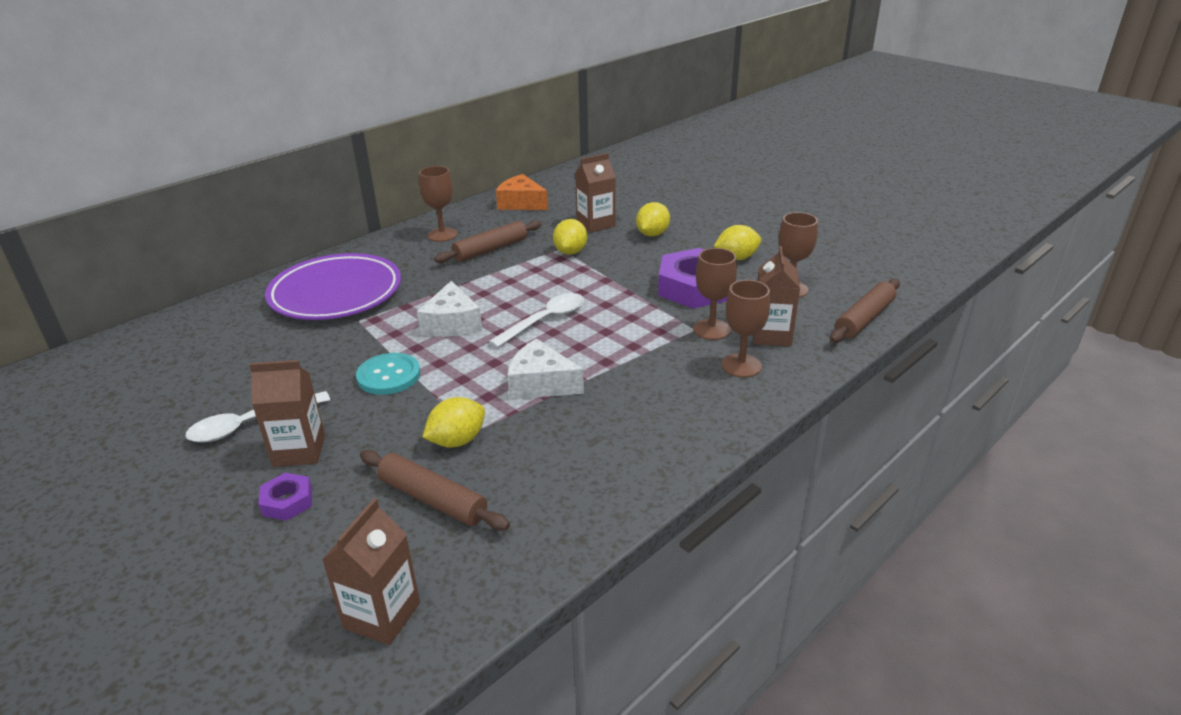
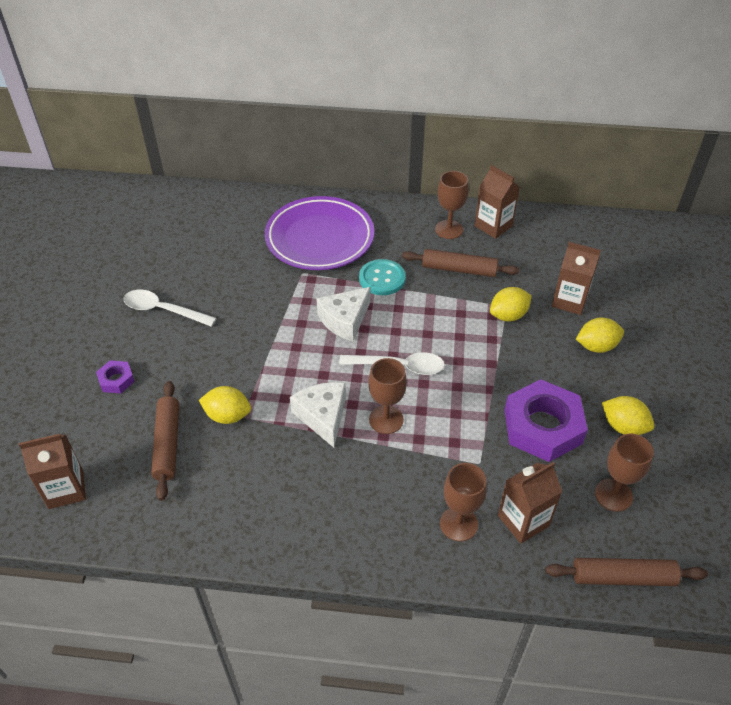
camera: 50 degrees right, 15 degrees up
(299, 451) = (159, 350): brown carton -> brown carton (493, 226)
(389, 376) = (260, 333): turquoise button -> turquoise button (382, 278)
(521, 203) = (547, 236): orange cheese -> none
(711, 329) = (490, 475): brown goblet -> brown goblet (386, 419)

